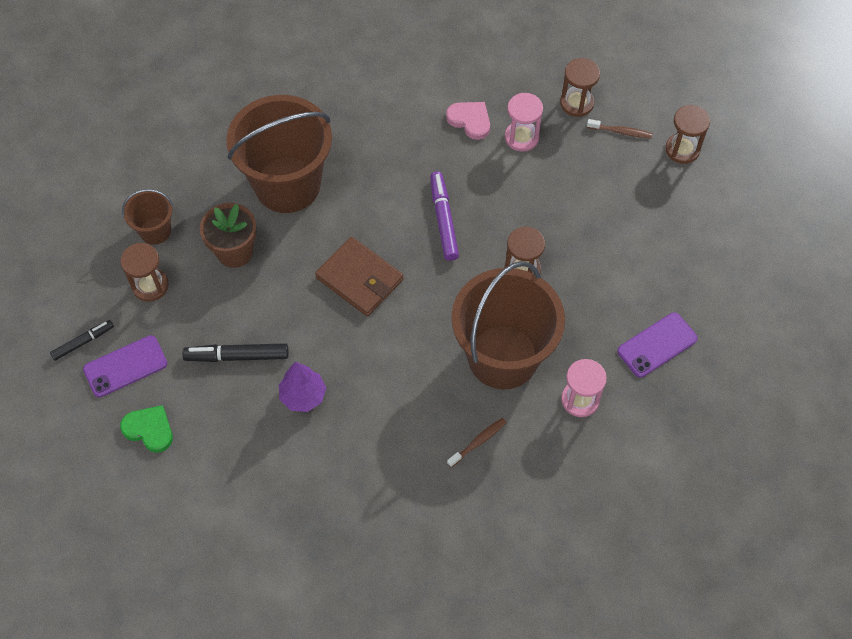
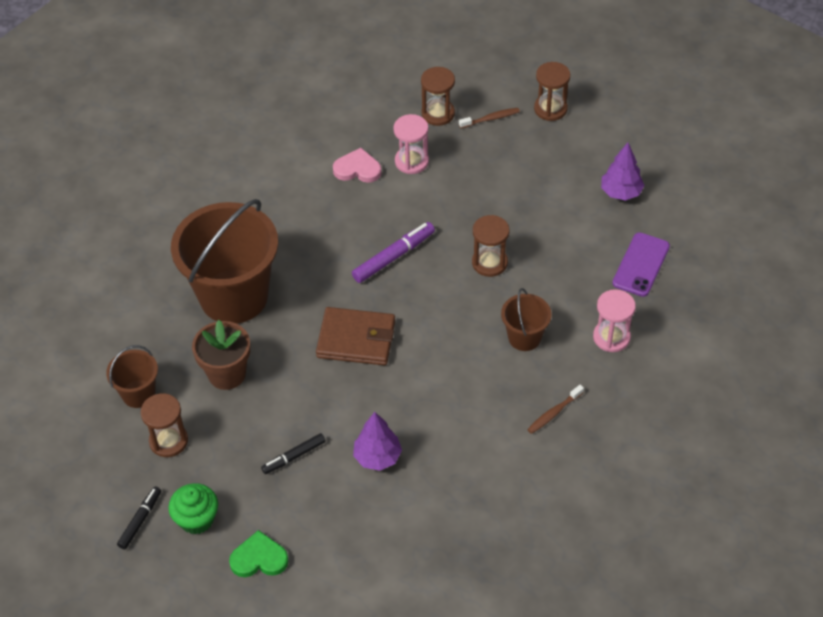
camera: 30 degrees left, 10 degrees down
(125, 366) = (196, 519): purple phone -> green cupcake
(237, 356) = (294, 456): black marker -> black marker, size x0.65
(443, 219) = (394, 257): purple marker -> purple marker turned 90 degrees clockwise
(478, 442) = (554, 413): brown toothbrush -> brown toothbrush turned 150 degrees counterclockwise
(503, 357) = (524, 337): brown bucket -> brown bucket, size x0.47
(689, 265) = (621, 192): none -> purple tree

